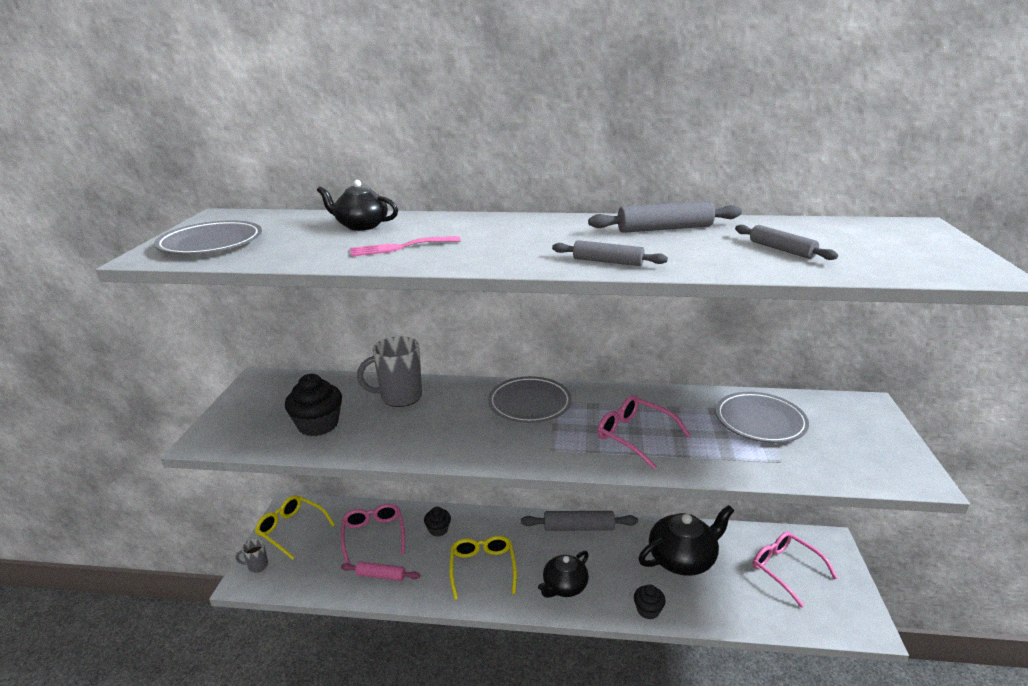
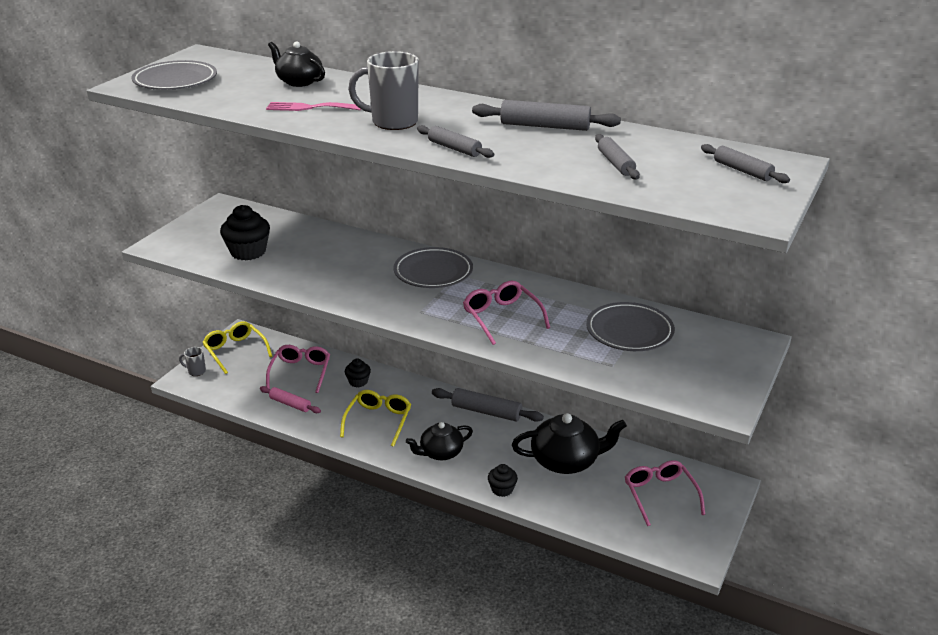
camera: 20 degrees right, 5 degrees up
(399, 397) = (327, 243): grey mug -> grey mug (393, 122)
(897, 238) = (742, 171): none -> grey rolling pin

